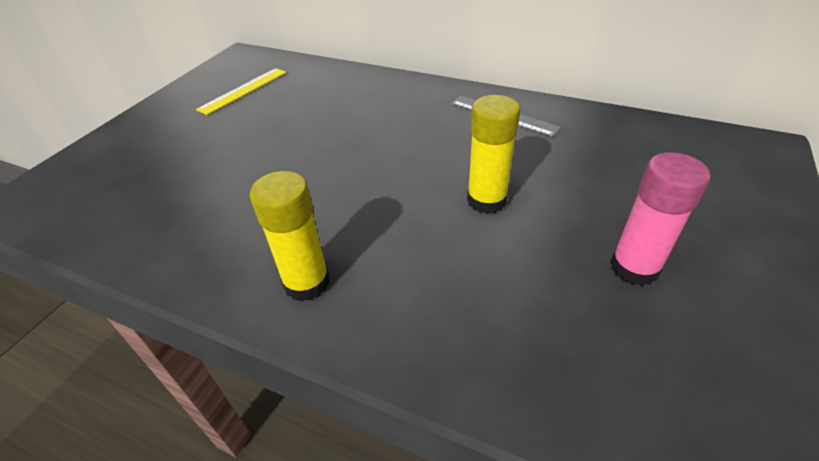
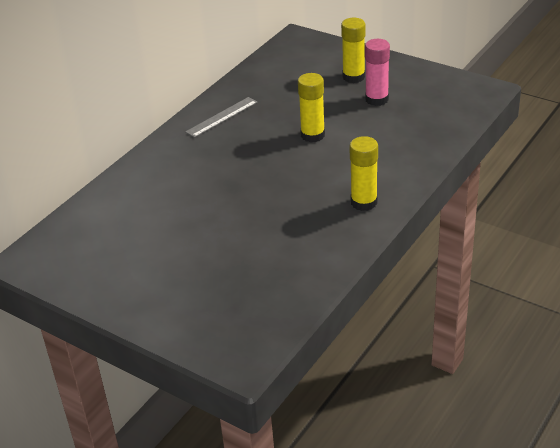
camera: 80 degrees left, 5 degrees down
(243, 90) = (109, 250): yellow ruler -> none
(692, 227) = (353, 77): none -> yellow glue stick

